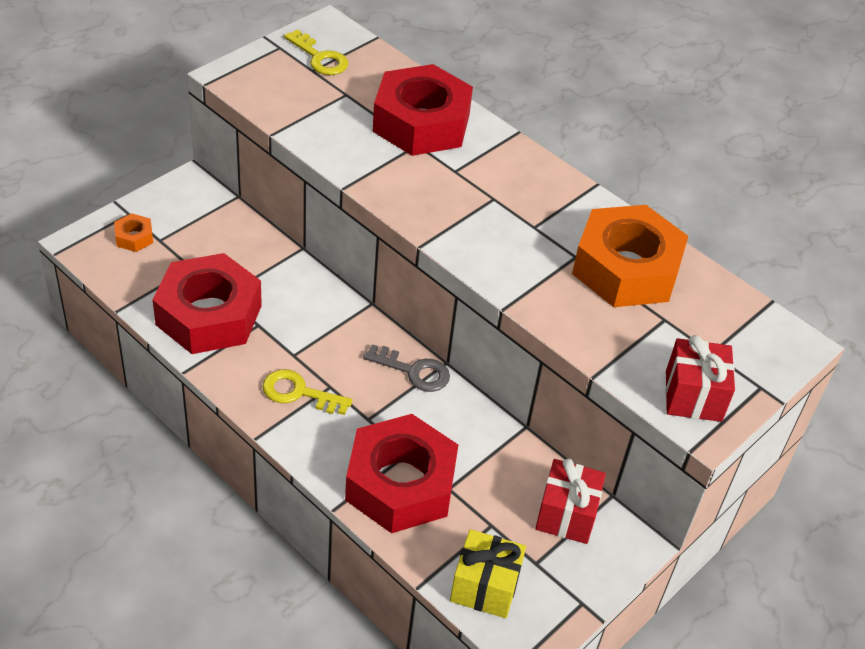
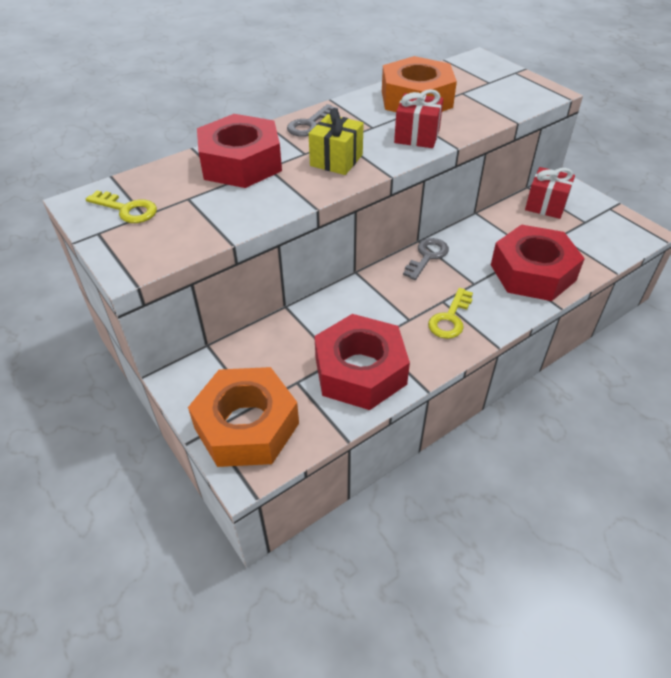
camera: 75 degrees left, 0 degrees up
(134, 237) = (247, 426): orange nut -> orange nut, size x2.47
(319, 58) = (127, 209): yellow key -> yellow key turned 60 degrees clockwise
(485, 587) = (609, 244): yellow gift -> yellow gift (336, 160)
(524, 170) = (310, 124): none -> grey key
(693, 396) = (527, 92): red gift -> red gift (417, 136)

